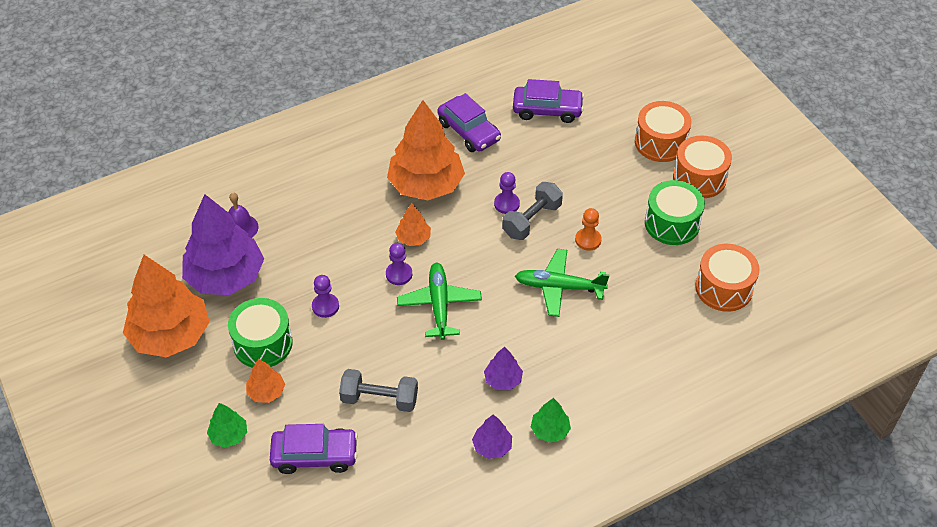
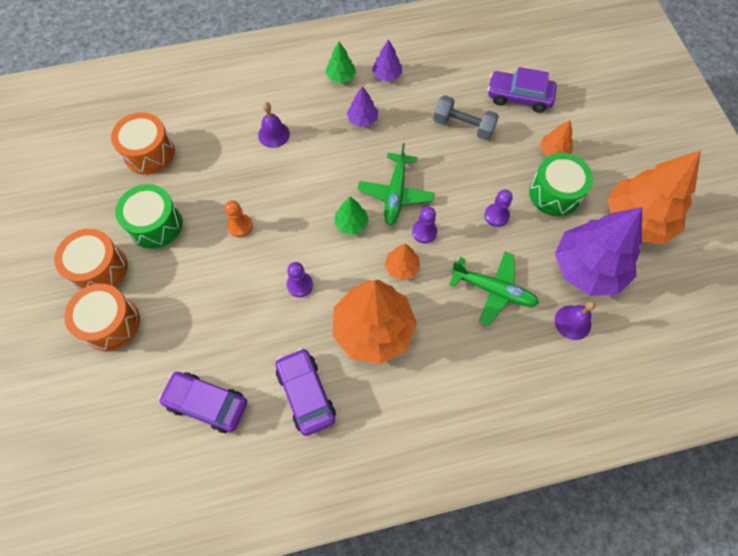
camera: 165 degrees left, 15 degrees up
(229, 435) = (584, 125): green tree -> green tree (351, 223)
(532, 220) = (282, 260): grey dumbbell -> none
(559, 287) = (286, 186): green plane -> green plane (493, 290)
(599, 339) = (273, 134): none -> purple bell

